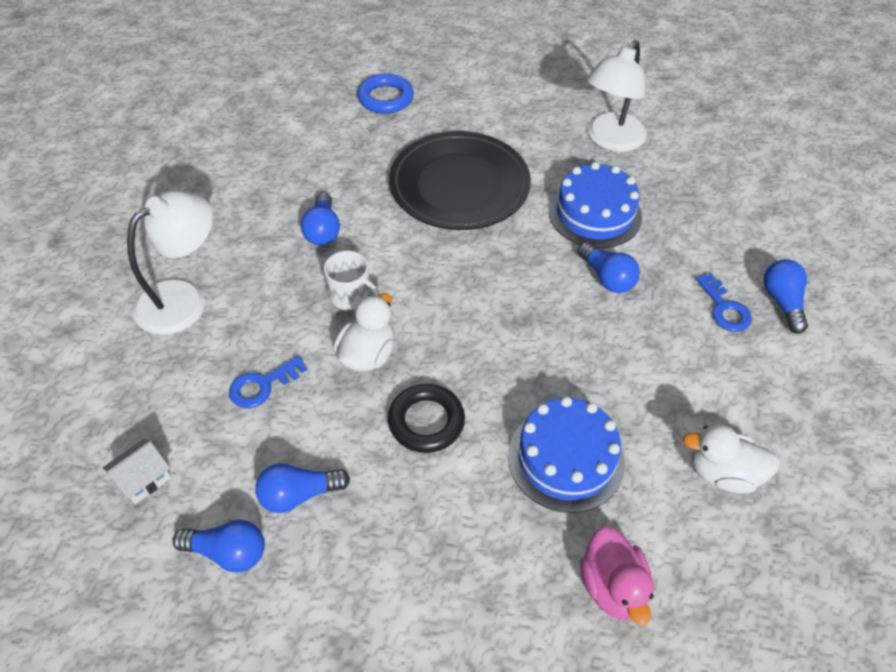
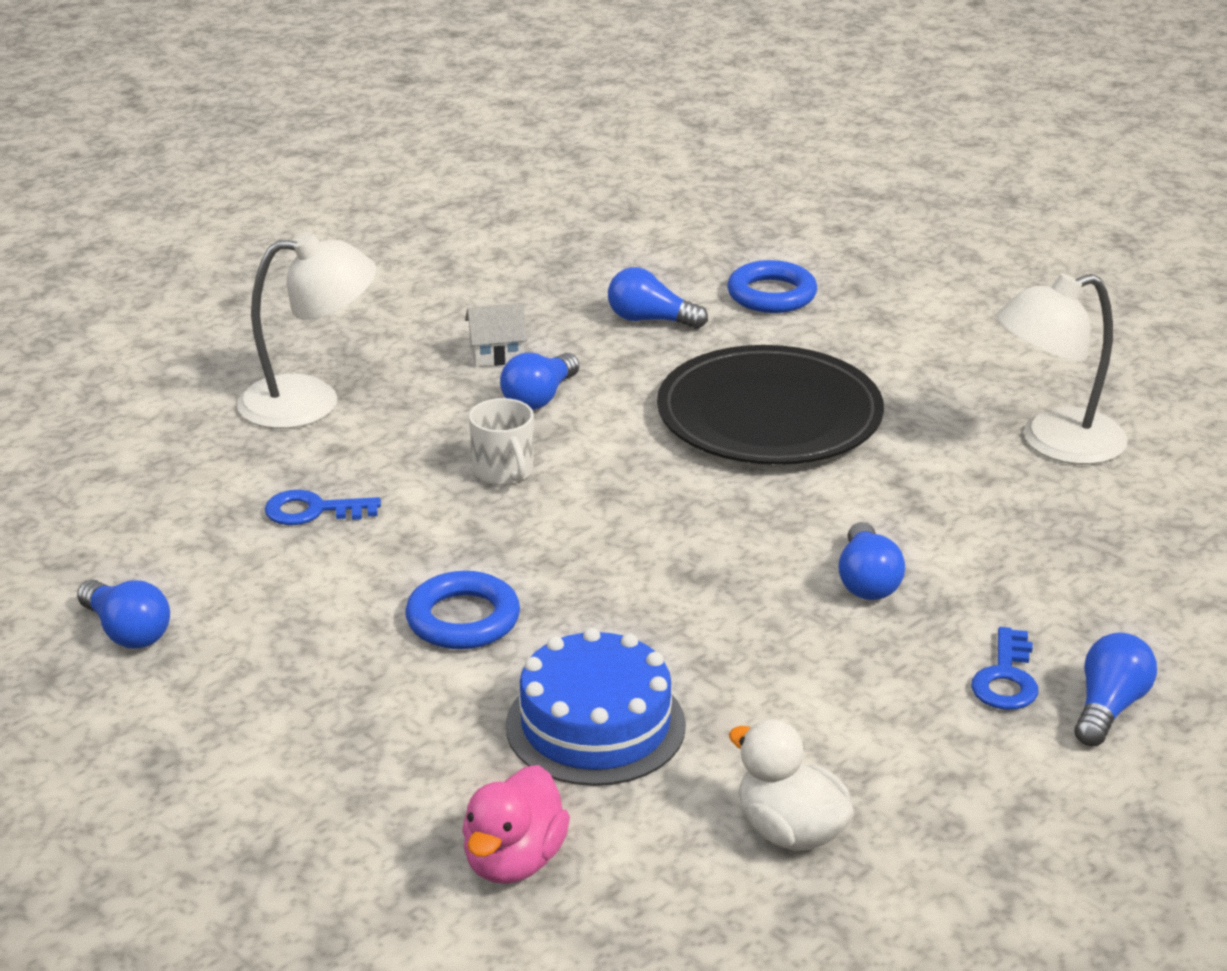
camera: 35 degrees right, 20 degrees down
(143, 479) = (108, 536): white house -> white house (496, 354)
(299, 494) = (250, 619): blue light bulb -> blue light bulb (650, 320)
(367, 354) = (462, 532): white duck -> none
(426, 421) = (463, 619): black ring -> blue ring
(595, 213) = (931, 511): blue cake -> none

